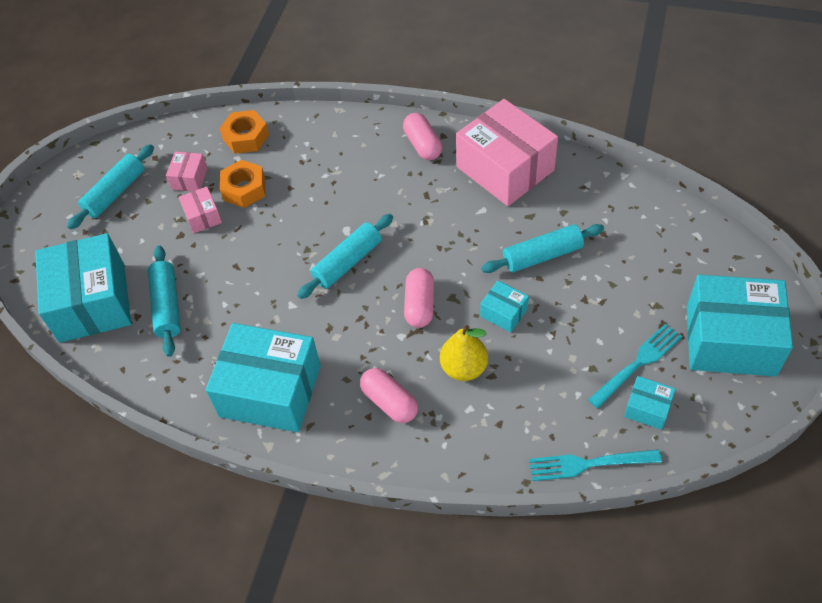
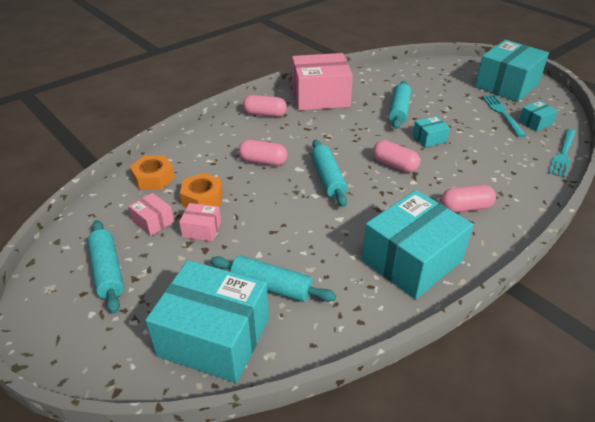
camera: 60 degrees left, 15 degrees down
(335, 196) = (263, 161): none -> pink capsule
(464, 368) = (460, 168): yellow pear -> none

